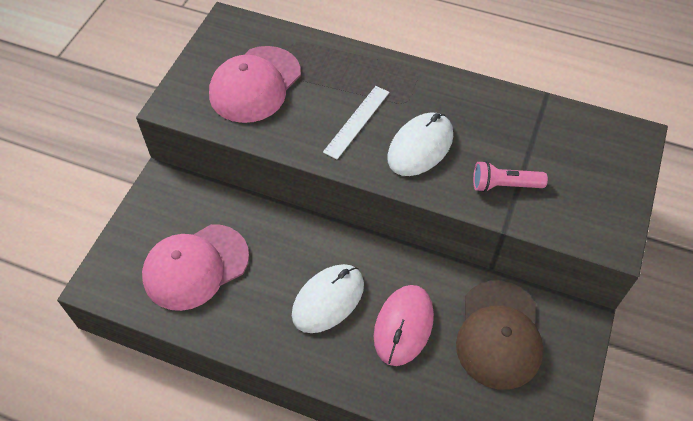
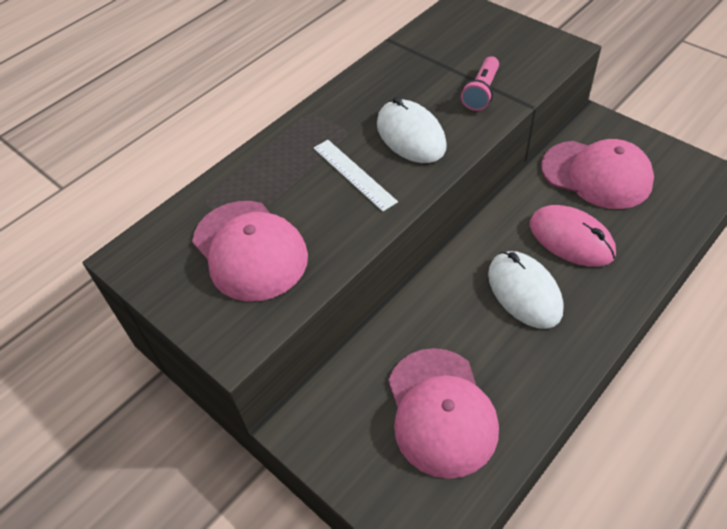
camera: 65 degrees left, 5 degrees down
(499, 334) = (596, 174): brown cap -> pink cap

